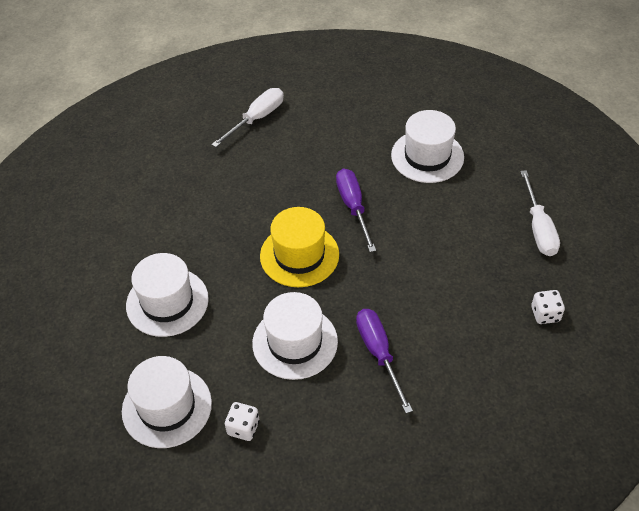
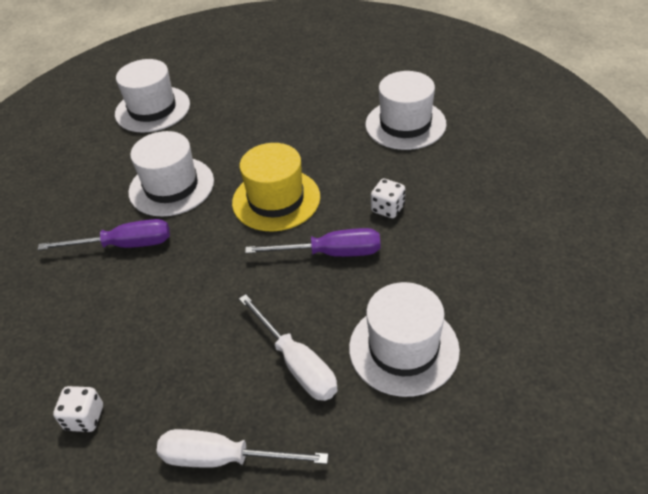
camera: 105 degrees right, 5 degrees down
(167, 302) = (257, 110): white hat -> white hat (405, 124)
(243, 428) = (106, 149): white dice -> white dice (388, 208)
(257, 119) = (505, 183): white screwdriver -> white screwdriver (297, 363)

